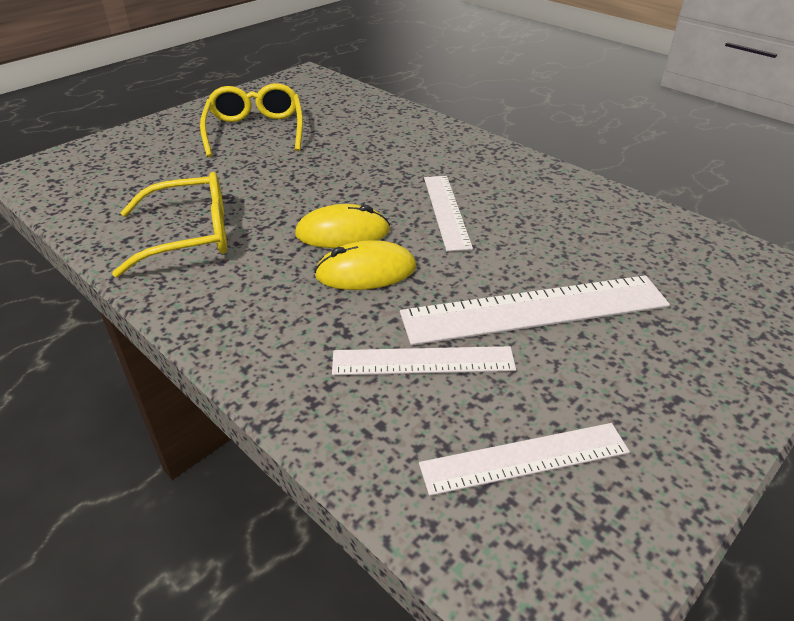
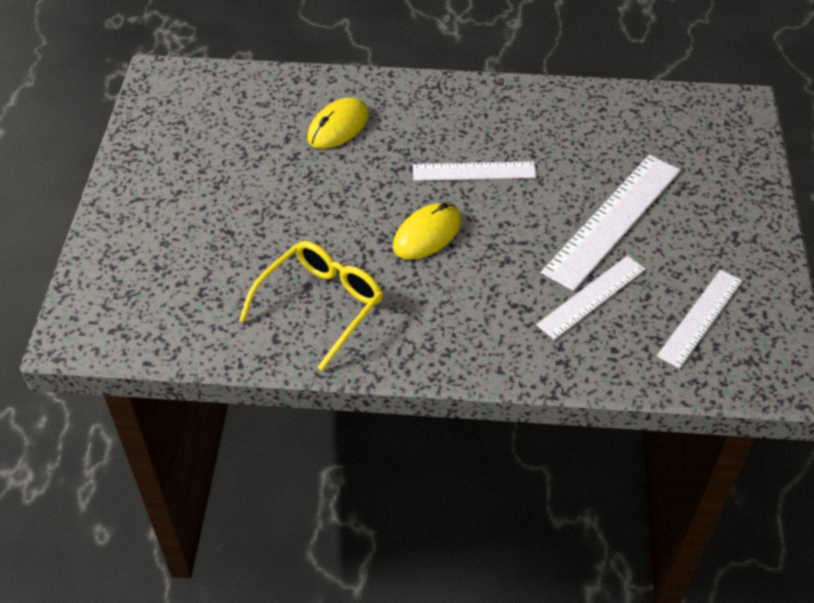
camera: 40 degrees left, 10 degrees up
(255, 130) = (215, 173): yellow glasses -> none
(366, 271) = (483, 256): yellow mouse -> yellow mouse (338, 126)
(446, 211) = (474, 171): white ruler -> white ruler turned 45 degrees counterclockwise

